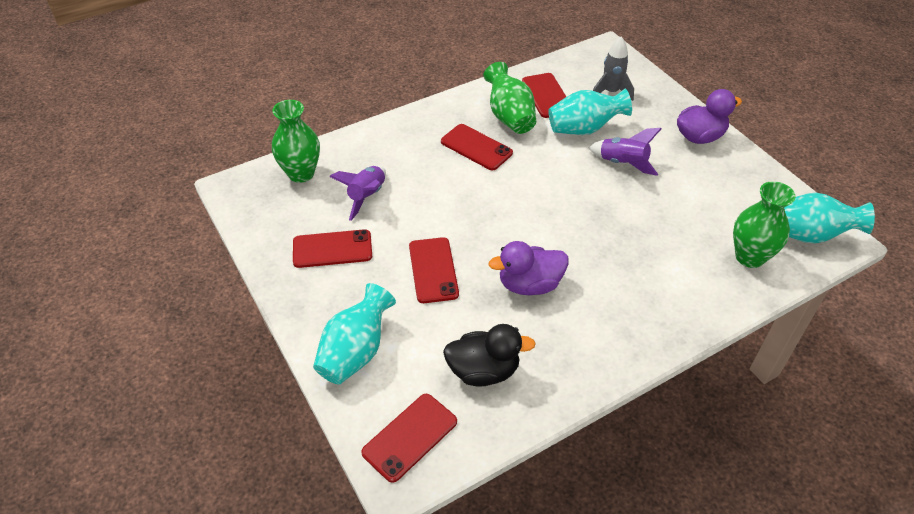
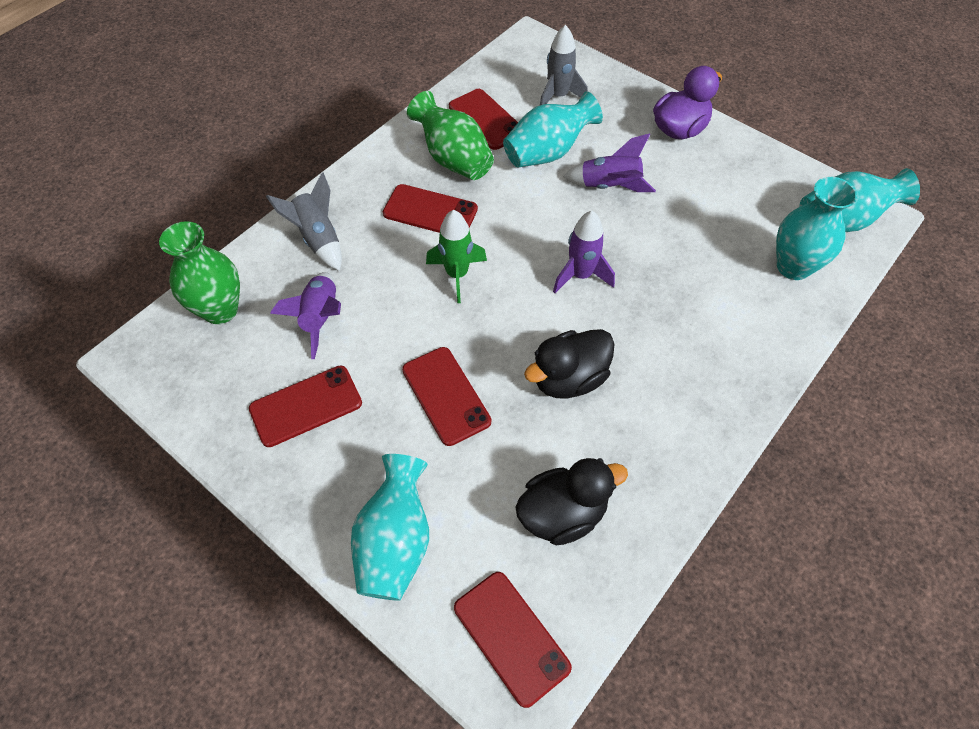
camera: 20 degrees left, 10 degrees up
(387, 146) = (318, 239): none -> grey rocket
(410, 437) = (511, 637): red phone -> red phone turned 60 degrees counterclockwise
(477, 194) = (457, 274): none -> green rocket
(529, 284) = (568, 379): purple duck -> black duck
(571, 218) = (580, 275): none -> purple rocket
(749, 257) = (793, 267): green vase -> turquoise vase

